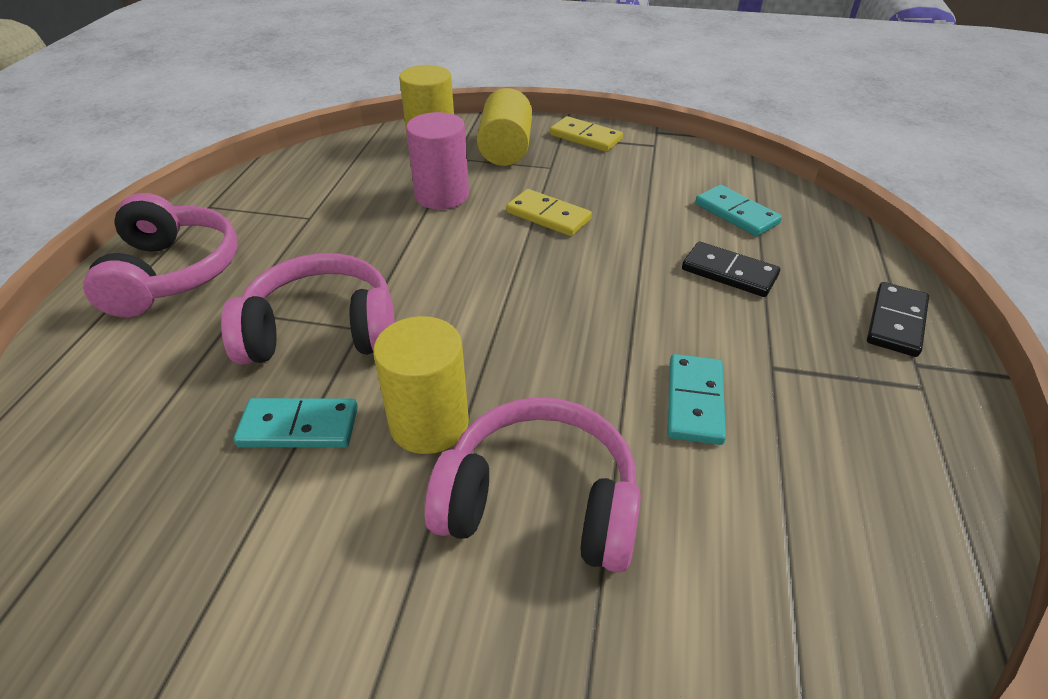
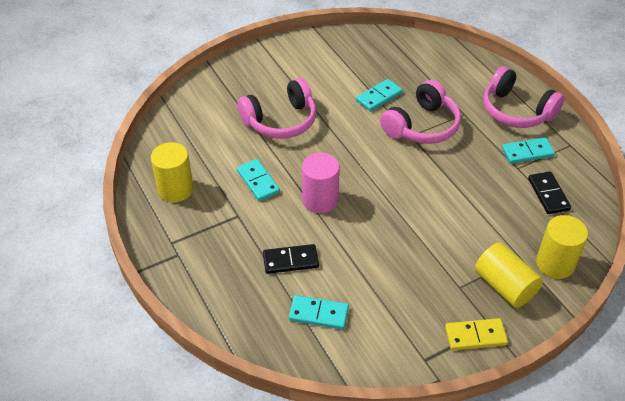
camera: 140 degrees right, 5 degrees up
(265, 225) = (527, 152): none -> turquoise domino
(429, 423) = (340, 121): yellow cylinder -> yellow cylinder (175, 189)
(442, 195) = (483, 222): pink cylinder -> pink cylinder (320, 200)
(548, 216) = (413, 243): yellow domino -> none
(896, 322) = (194, 276): black domino -> black domino (548, 194)

